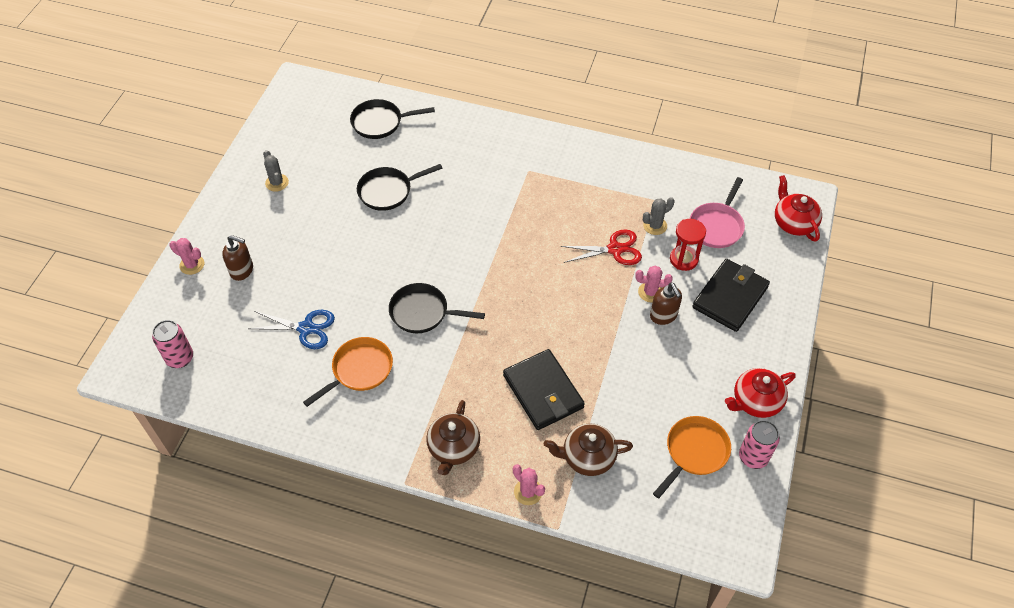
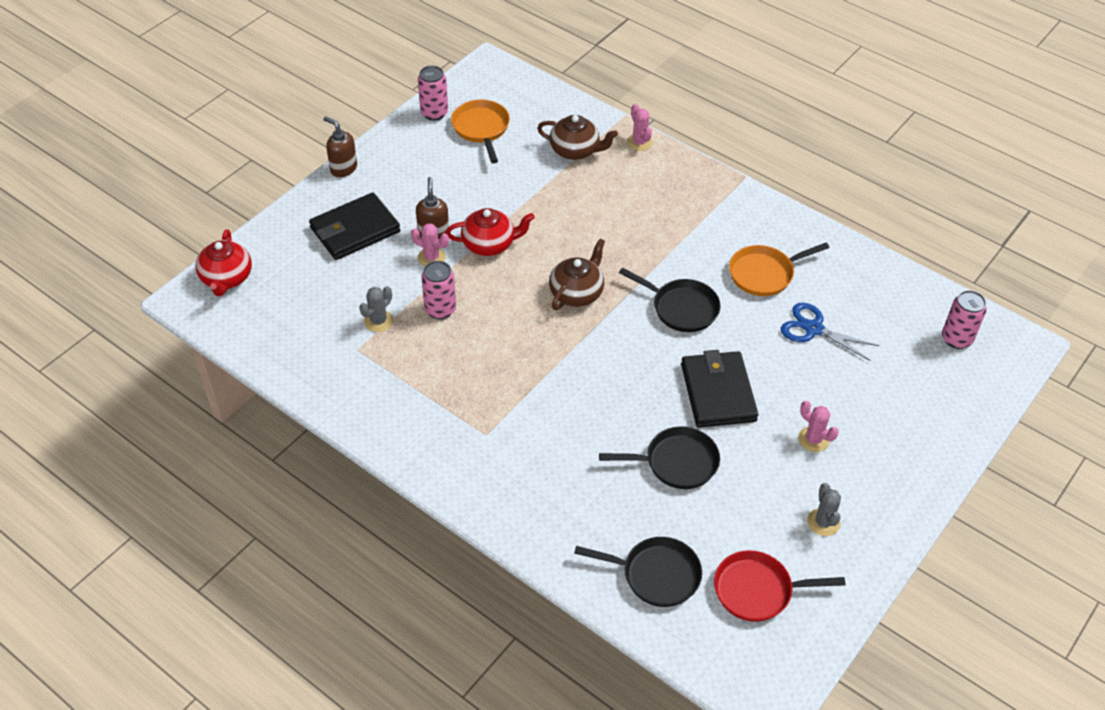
camera: 160 degrees left, 5 degrees down
(192, 265) = (943, 440): pink cactus -> pink cactus (813, 439)
(242, 270) = (881, 415): brown soap dispenser -> brown soap dispenser (343, 168)
(313, 132) = (758, 590): none -> red pan
(453, 448) = (692, 188): brown teapot -> brown teapot (577, 293)
(543, 392) = (589, 206): black wallet -> black wallet (718, 392)
(615, 249) = (440, 309): red scissors -> pink can
(655, 226) = (378, 321): grey cactus -> grey cactus turned 45 degrees counterclockwise
(683, 259) = (373, 278): red hourglass -> none
(694, 452) = (481, 129): orange pan -> orange pan turned 105 degrees clockwise
(717, 226) = (311, 300): pink pan -> none
(755, 401) = (401, 146): red teapot -> red teapot (489, 244)

